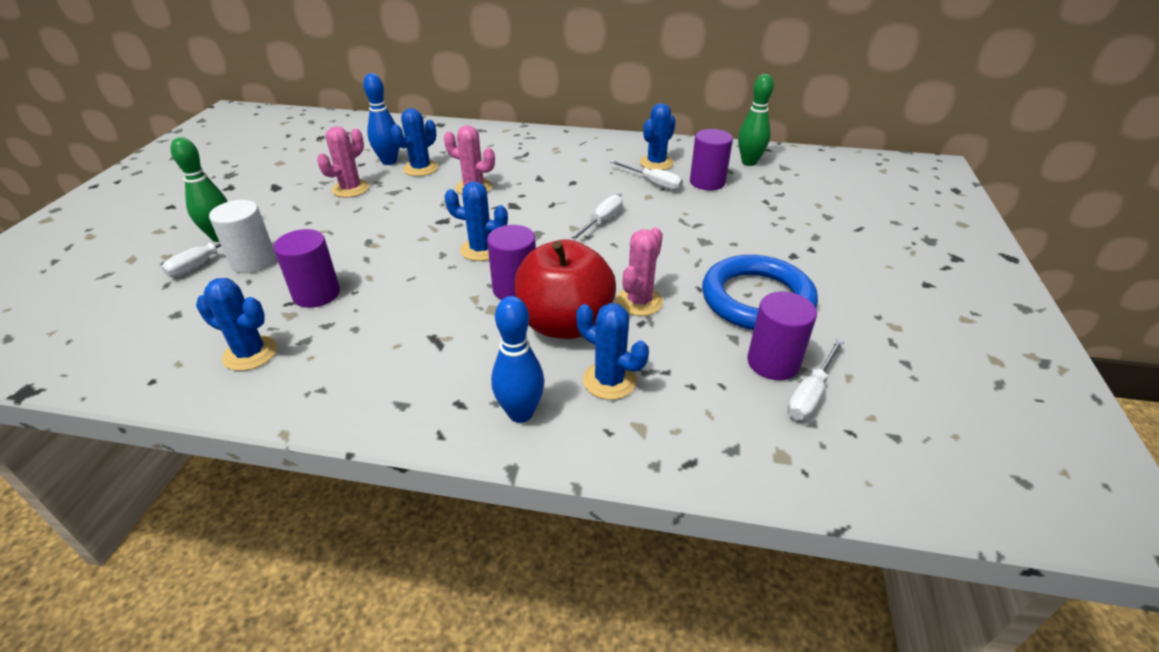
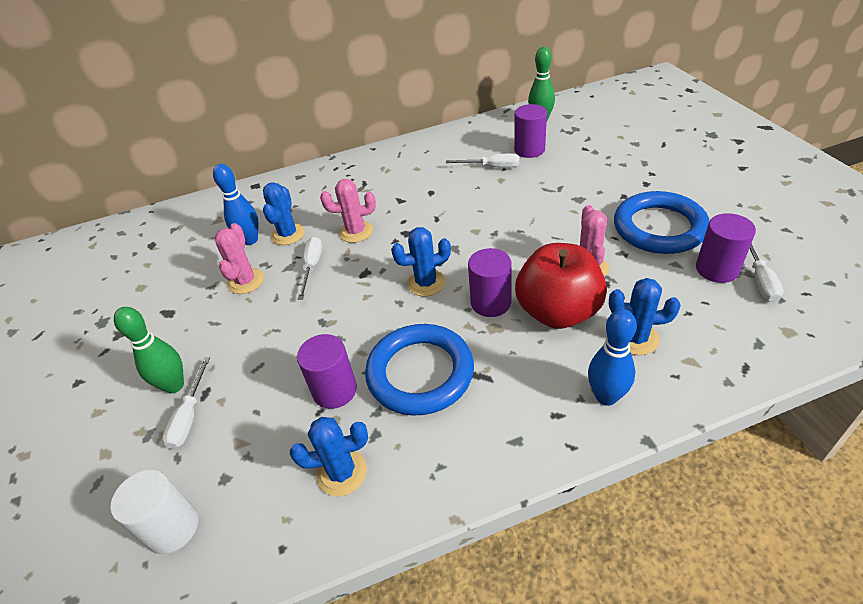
camera: 25 degrees left, 5 degrees up
(253, 261) = (238, 392): white cylinder -> white cylinder (172, 528)
(392, 314) = (420, 373): none -> blue ring
(601, 222) = (491, 217): white screwdriver -> white screwdriver (312, 267)
(656, 163) = (475, 149): blue cactus -> none

